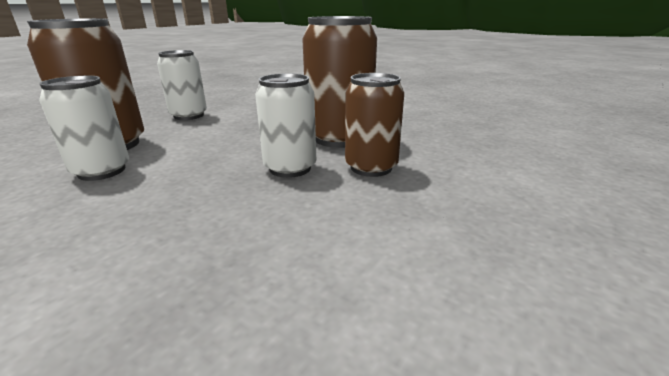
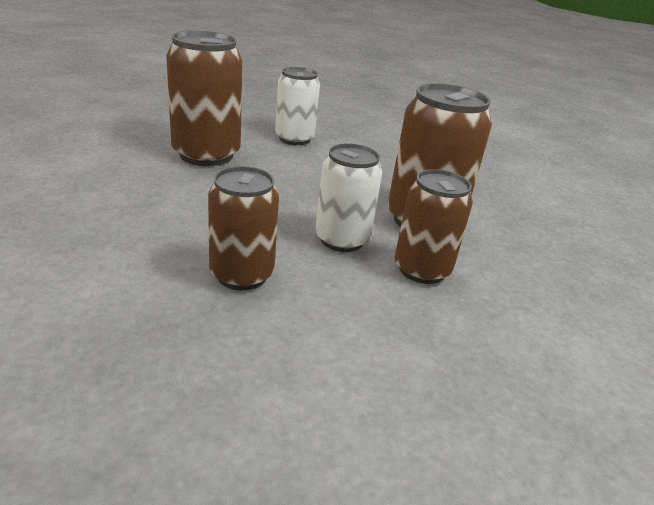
camera: 25 degrees right, 5 degrees up
(102, 171) = (186, 183): white can -> none
(221, 226) = (241, 275): none -> brown can

